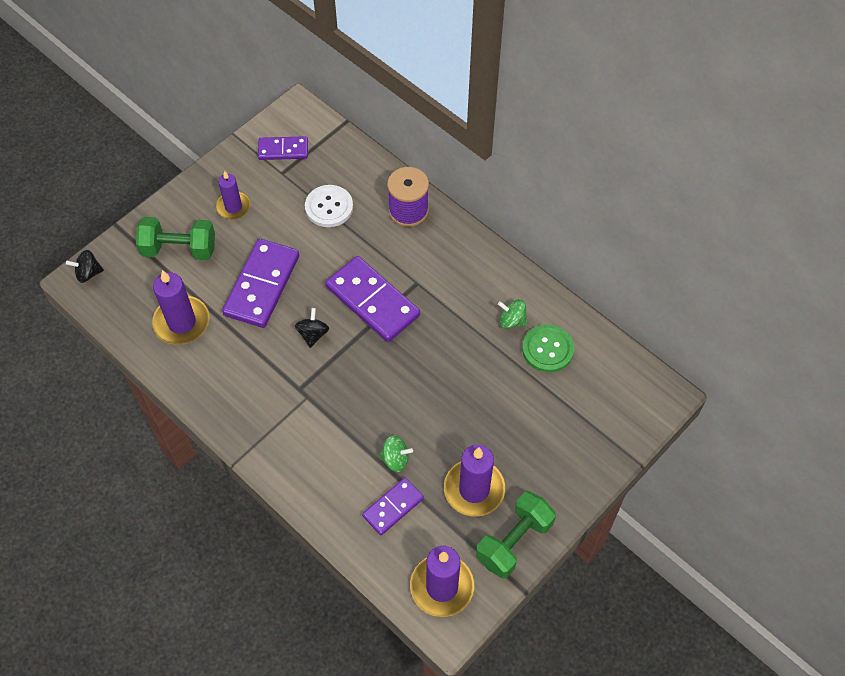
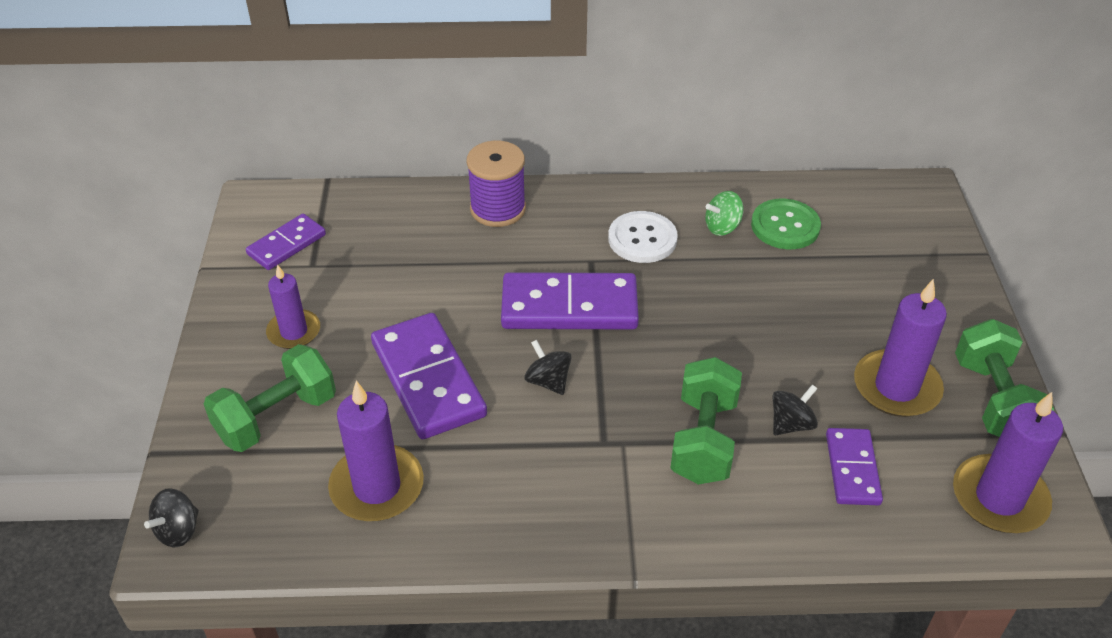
camera: 45 degrees left, 15 degrees down
(329, 207) = (408, 260): white button -> white button (642, 239)
(344, 429) = (703, 439): none -> green dumbbell
(395, 459) = (791, 424): green spinning top -> black spinning top

